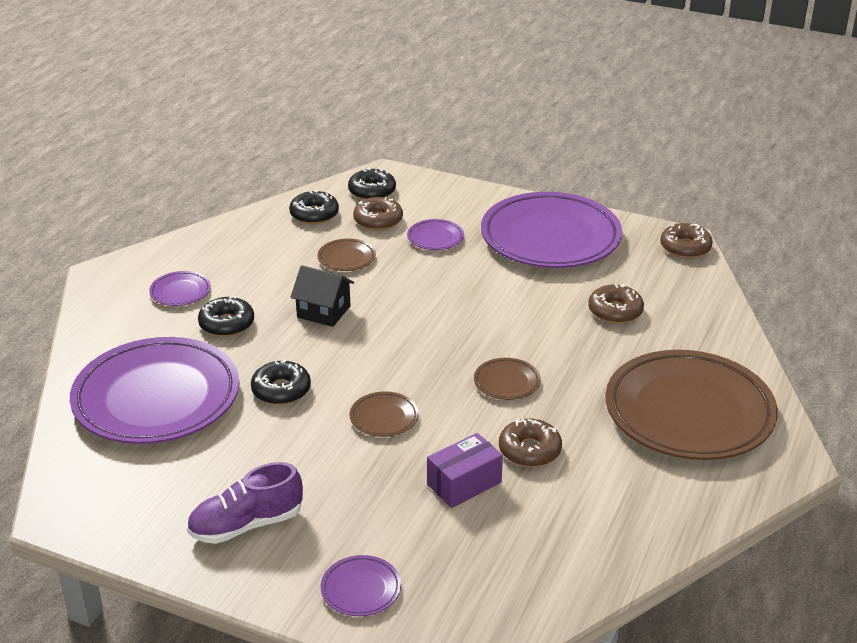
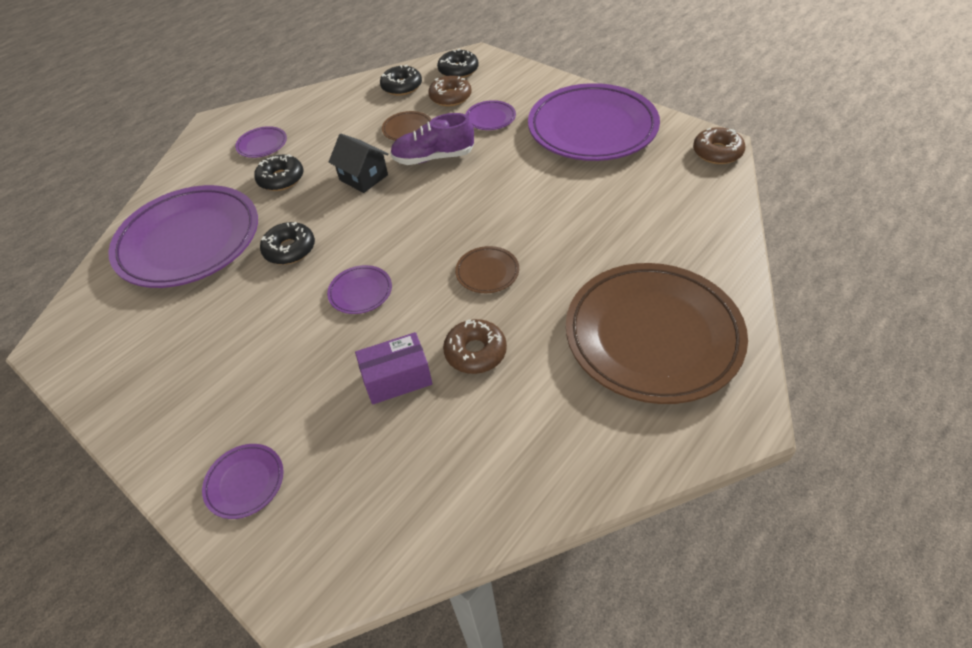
camera: 20 degrees right, 15 degrees up
(246, 525) = (187, 385): purple shoe -> purple shoe (433, 158)
(384, 418) = (360, 292): brown plate -> purple plate
(615, 311) = (622, 211): brown donut -> none

